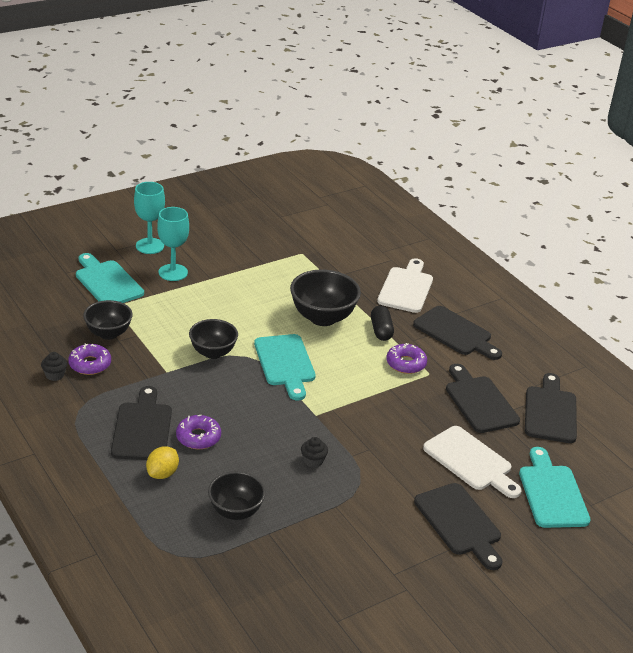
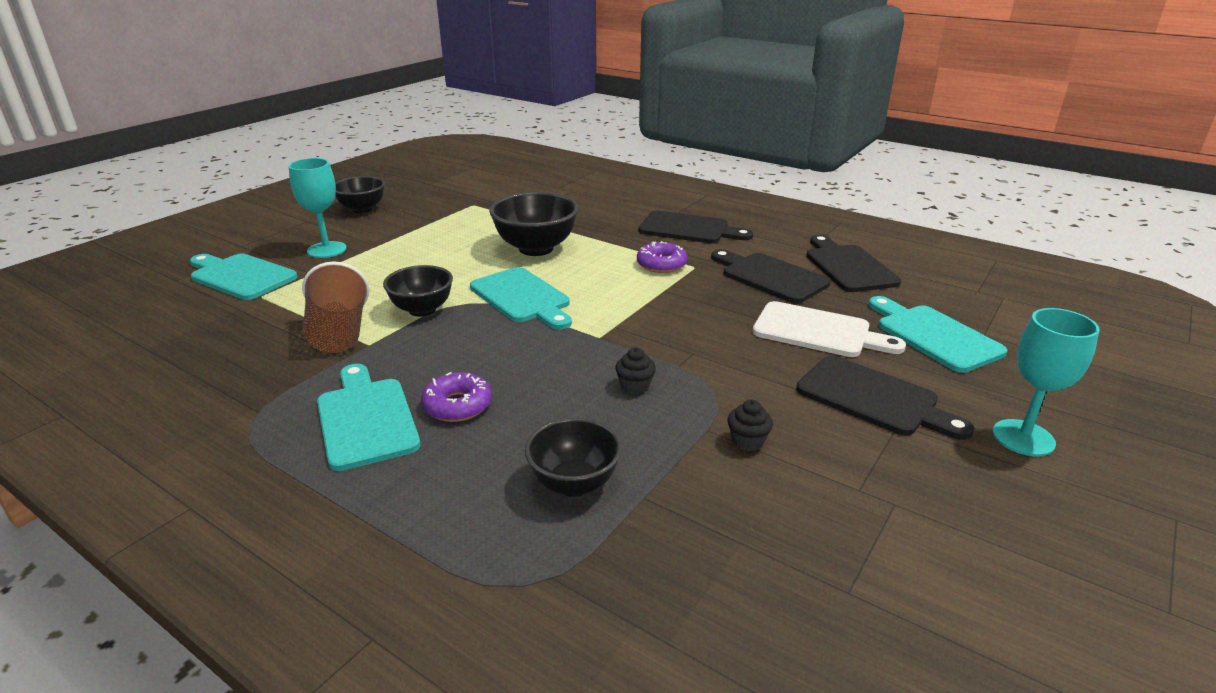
camera: 20 degrees left, 5 degrees down
(55, 375) = (195, 391): black cupcake -> black cupcake (747, 441)
(90, 364) = (248, 365): purple donut -> none
(108, 333) = (264, 325): black bowl -> black bowl (362, 209)
(142, 428) = (366, 419): black cutting board -> turquoise cutting board
(150, 246) = (284, 234): turquoise goblet -> turquoise goblet (1023, 438)
(152, 356) = (339, 333): none -> brown cup
(162, 473) = (429, 468): yellow lemon -> none
(381, 330) = (609, 244): black capsule -> none
(406, 288) = (606, 207): white cutting board -> none

